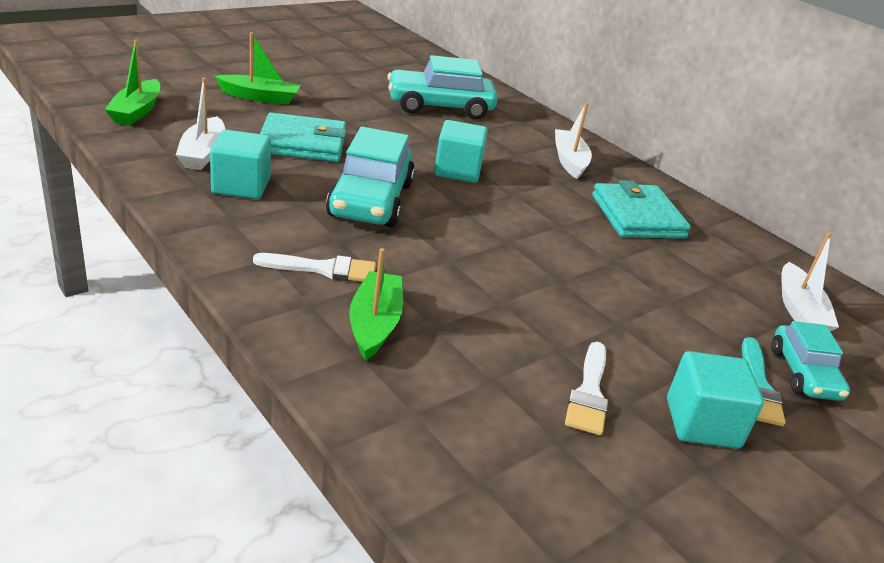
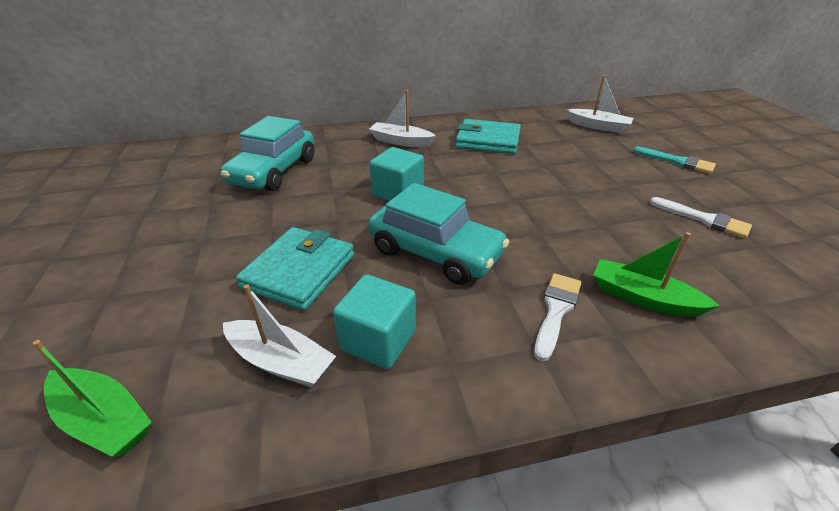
camera: 60 degrees left, 5 degrees up
(260, 97) = (161, 281): green boat -> none
(702, 423) = (720, 189): turquoise cube -> none
(804, 374) = (661, 145): turquoise car -> none

